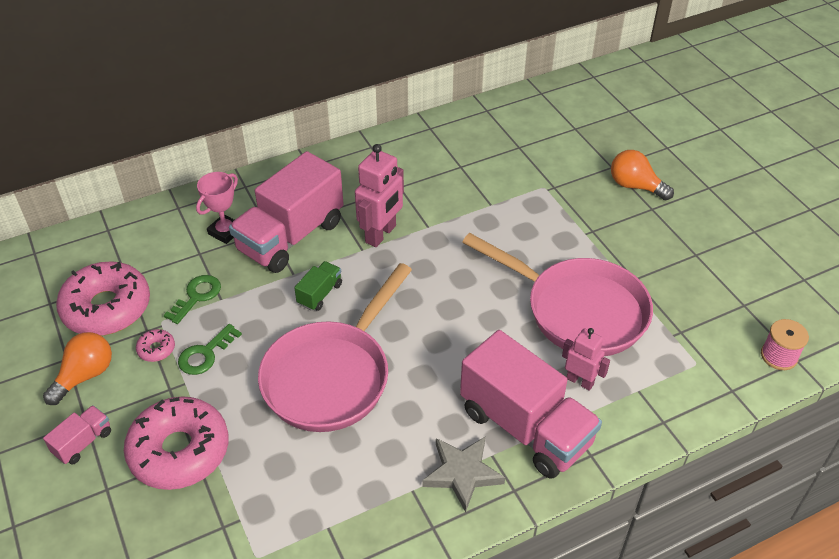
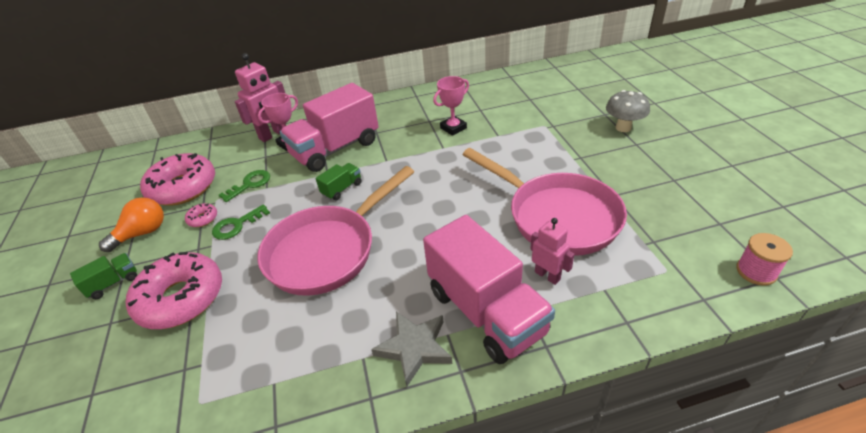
camera: 15 degrees right, 5 degrees down
(83, 442) = (113, 283): pink truck -> green truck
(381, 234) = (404, 151): pink robot -> pink robot (273, 135)
(433, 196) = (453, 128): none -> pink trophy
(635, 186) = (623, 128): orange light bulb -> grey mushroom

